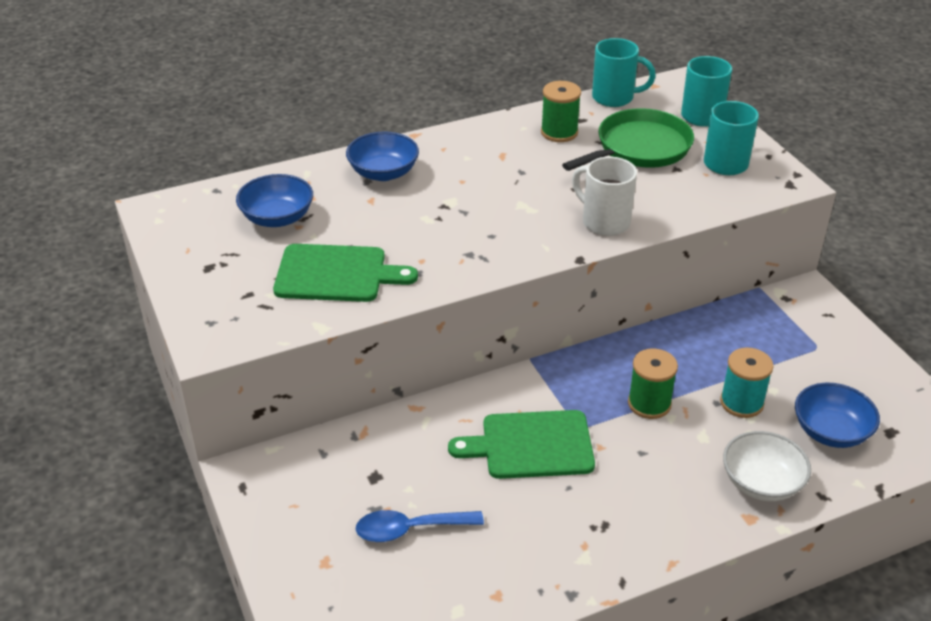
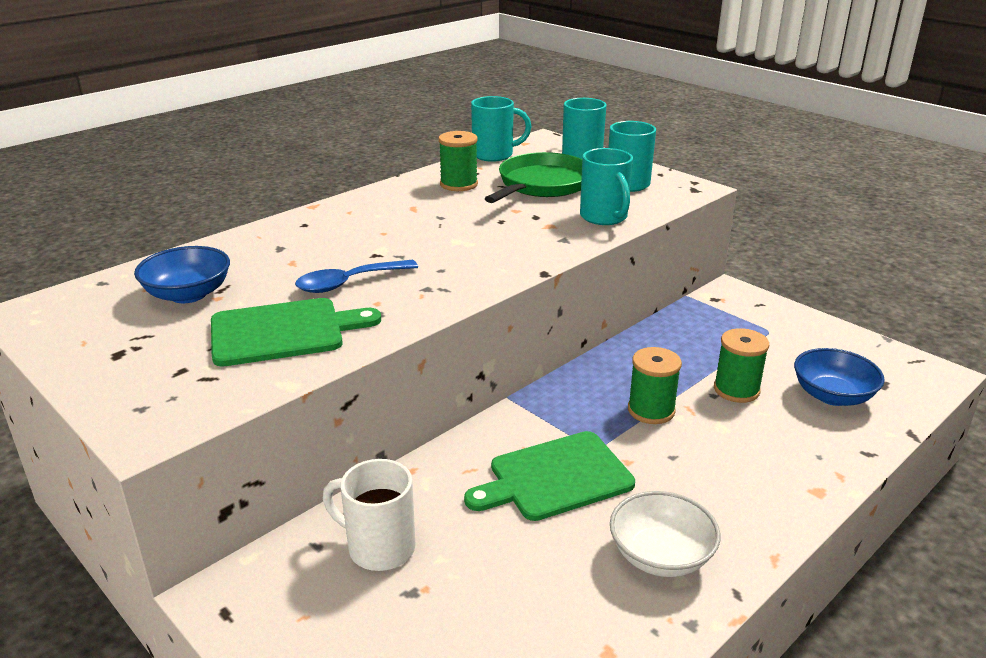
camera: 20 degrees left, 10 degrees down
(383, 173) = (294, 239): blue bowl -> none
(410, 529) = (464, 604): blue spoon -> blue spoon (348, 283)
(604, 222) = (547, 241): white mug -> white mug (379, 547)
(675, 204) = (604, 217): none -> turquoise mug
(741, 402) = (736, 390): turquoise spool -> green spool
(761, 482) = (805, 455): white bowl -> white bowl (660, 556)

